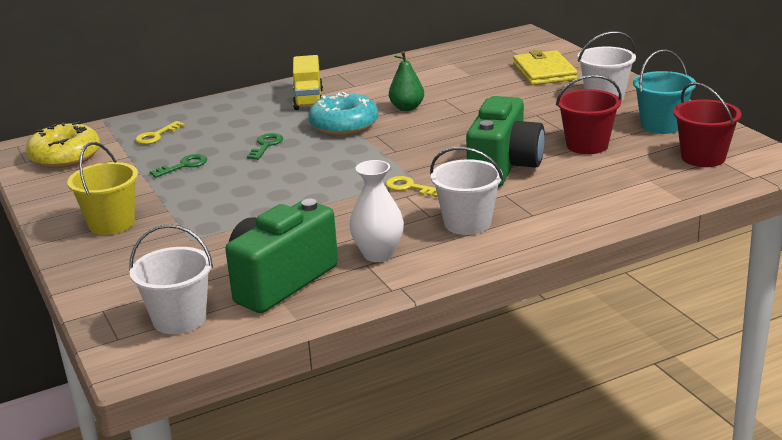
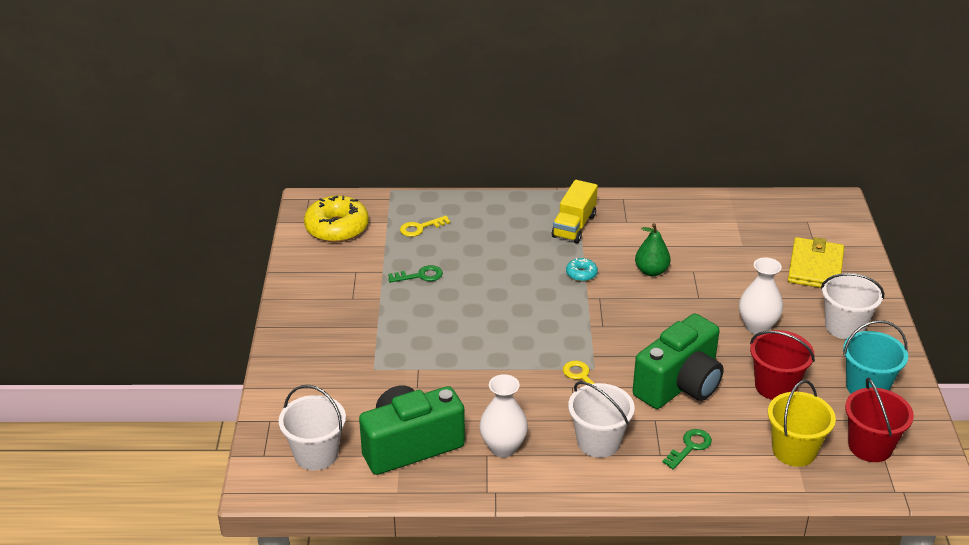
camera: 25 degrees right, 10 degrees up
(111, 223) = (327, 325): yellow bucket -> yellow bucket (794, 450)
(266, 145) = (500, 275): green key -> green key (690, 447)
(344, 125) = (581, 274): turquoise donut -> turquoise donut, size x0.47
(533, 116) = (757, 327): none -> white vase

